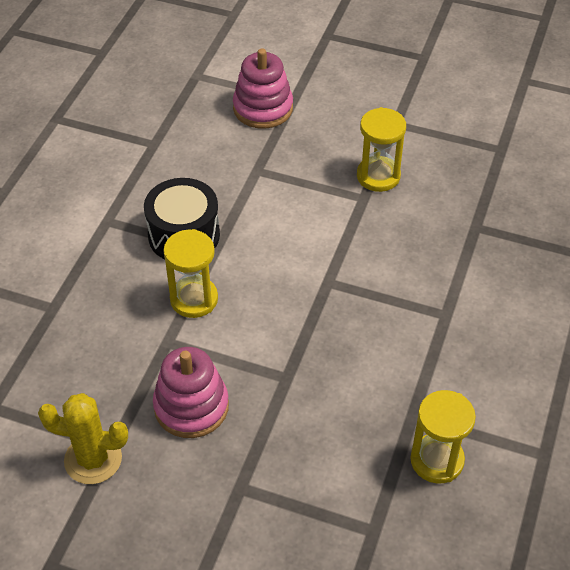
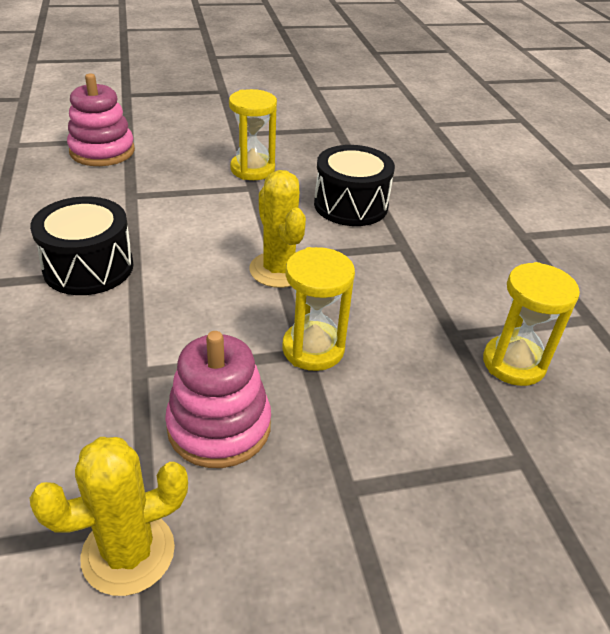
camera: 35 degrees left, 10 degrees down
(194, 299) = (142, 319): yellow hourglass -> yellow hourglass (313, 349)
(321, 296) = (278, 270): none -> yellow cactus
(435, 251) = (350, 205): none -> black drum

